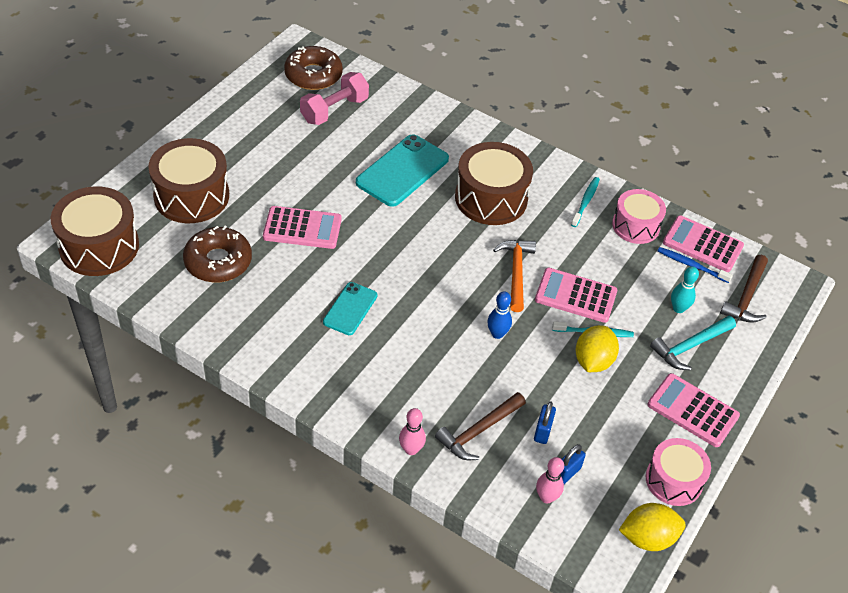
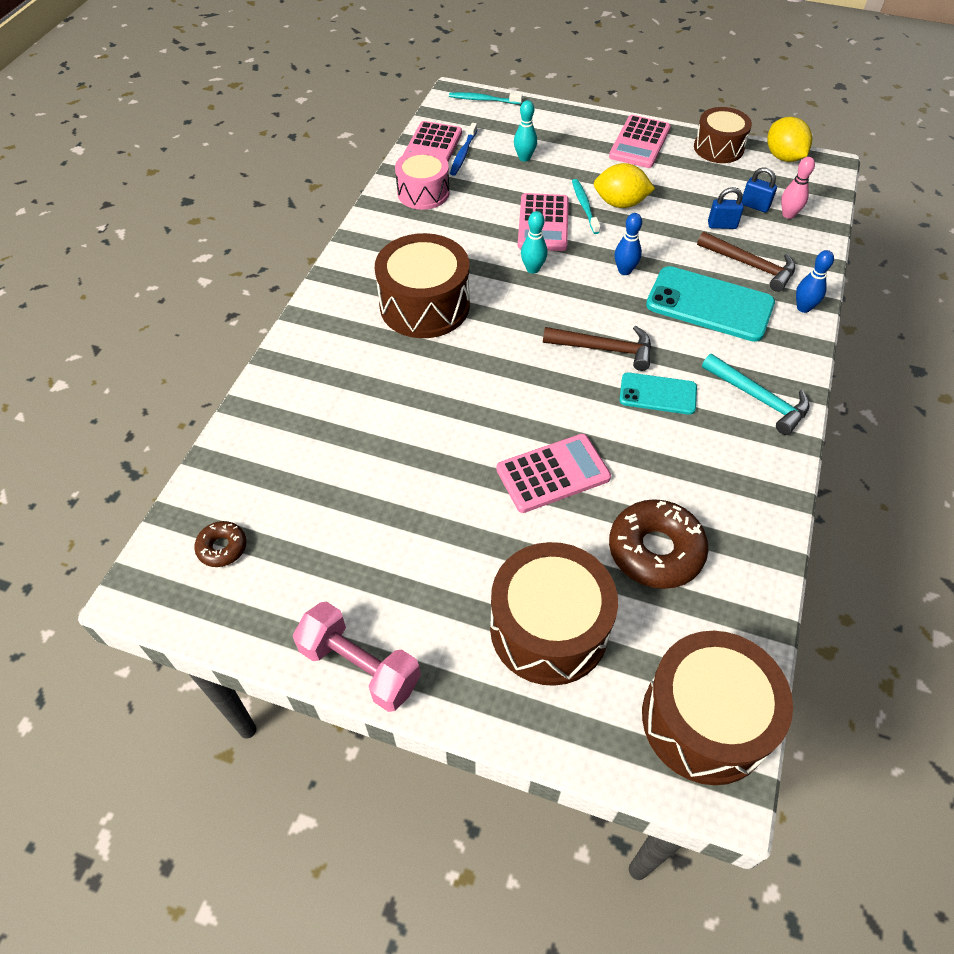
camera: 100 degrees left, 5 degrees up
(302, 228) = (553, 473): pink calculator -> pink calculator turned 75 degrees clockwise
(313, 75) = (222, 548): brown donut -> brown donut, size x0.52
(334, 110) = (302, 498): pink dumbbell -> pink dumbbell (360, 666)
(402, 171) = (406, 394): turquoise phone -> turquoise phone (709, 304)
(411, 449) = (803, 308): pink bowling pin -> blue bowling pin
(516, 273) = (532, 269): orange hammer -> turquoise bowling pin
(585, 202) = (400, 231): turquoise toothbrush -> turquoise toothbrush (483, 100)
(674, 480) = (718, 148): pink drum -> brown drum
(690, 346) = (567, 148): turquoise hammer -> turquoise hammer (758, 398)
(746, 297) = (488, 120): brown hammer -> brown hammer (604, 349)

